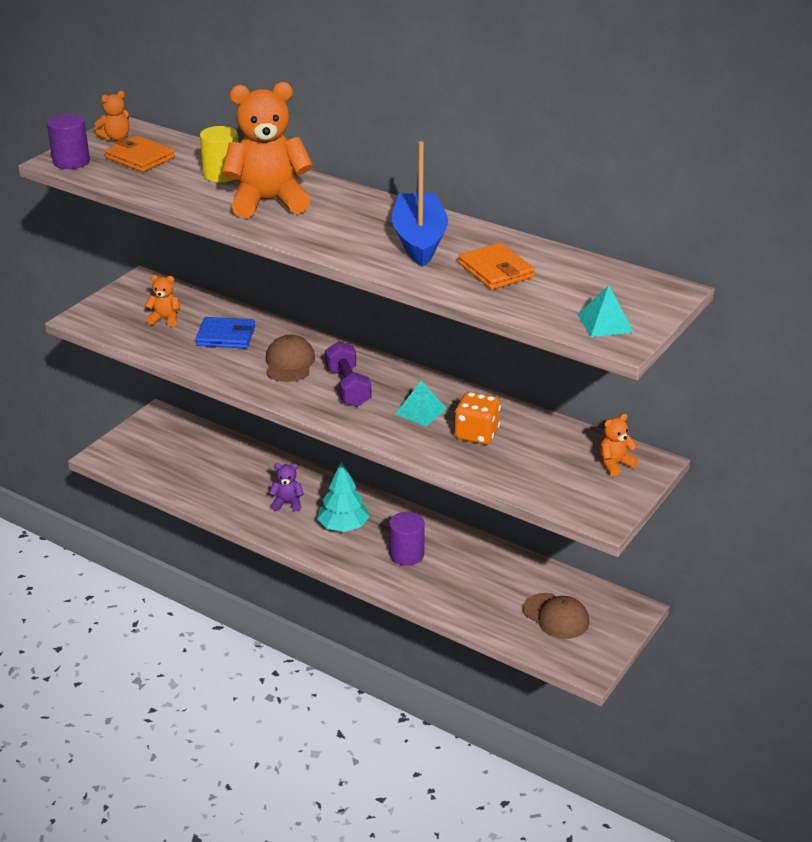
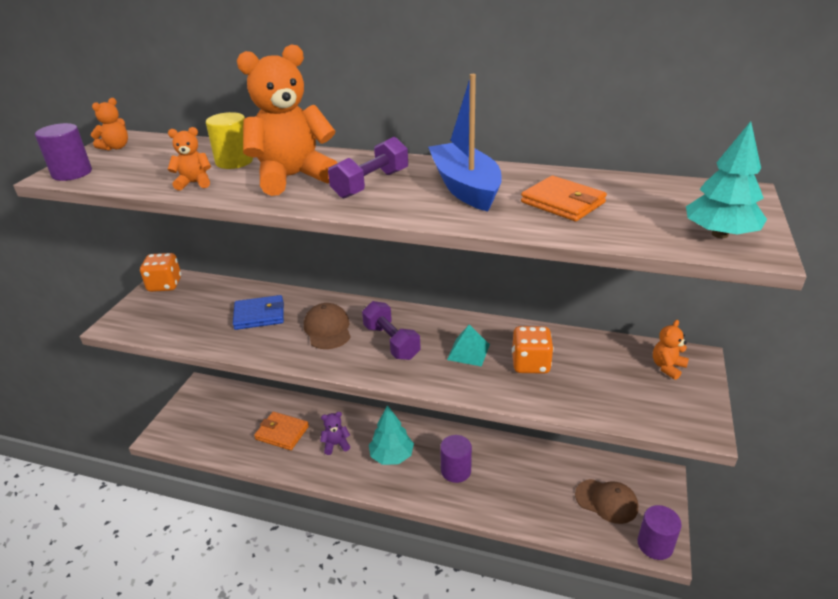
camera: 15 degrees left, 0 degrees up
(139, 287) = (165, 285): none -> orange dice
(140, 158) = (145, 160): orange wallet -> orange wallet (282, 433)
(165, 319) = (197, 310): orange teddy bear -> orange teddy bear (194, 183)
(336, 221) = (371, 184): none -> purple dumbbell
(583, 662) = (655, 545): none -> purple cylinder
(605, 323) = (720, 234): turquoise pyramid -> turquoise tree

